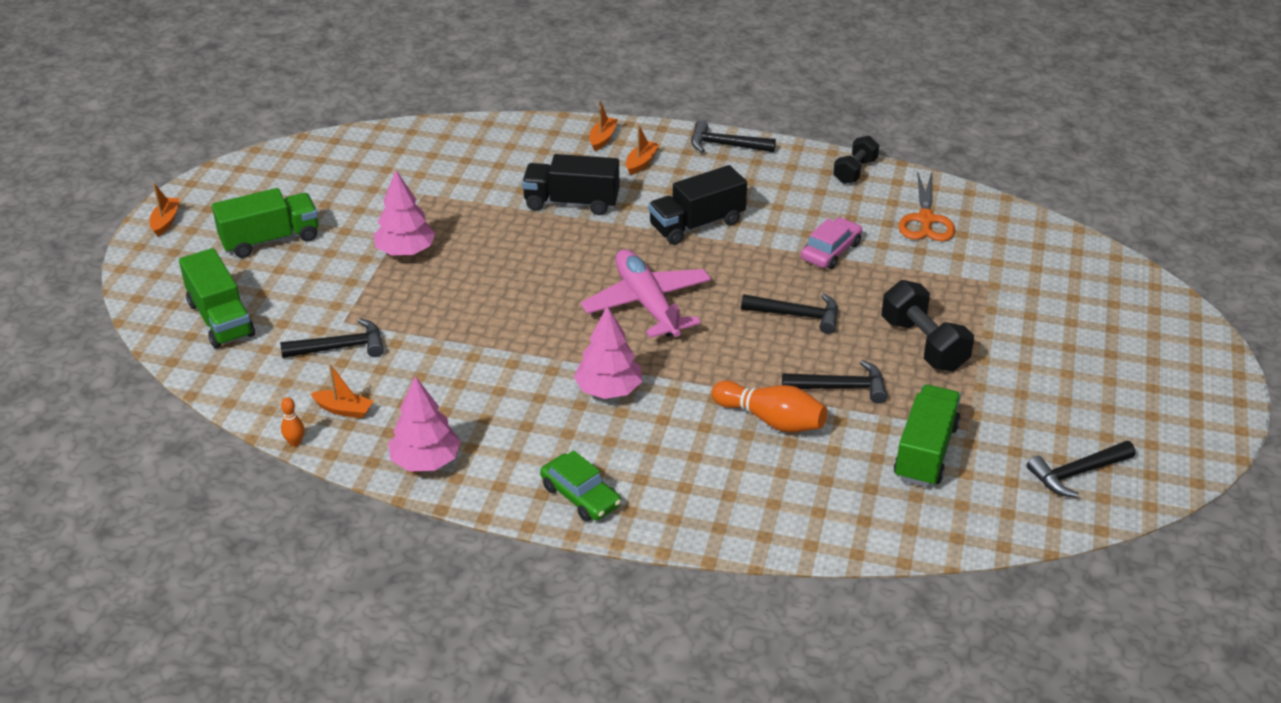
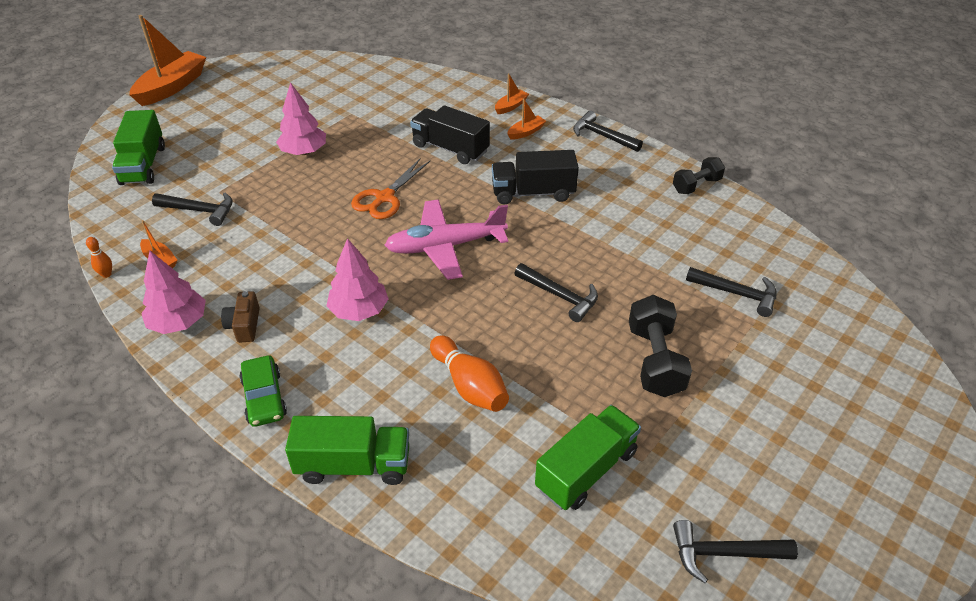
camera: 25 degrees right, 5 degrees up
(165, 221) = (172, 87): orange boat -> orange boat, size x2.13
(270, 240) = (224, 118): green truck -> green truck (353, 465)
(500, 441) = (244, 325): none -> brown camera
(647, 303) = (445, 246): pink plane -> pink plane turned 105 degrees counterclockwise
(831, 251) = (628, 248): pink car -> none
(841, 387) = (552, 376): black hammer -> black hammer (737, 294)
(926, 220) = (732, 245): orange scissors -> orange scissors (384, 198)

